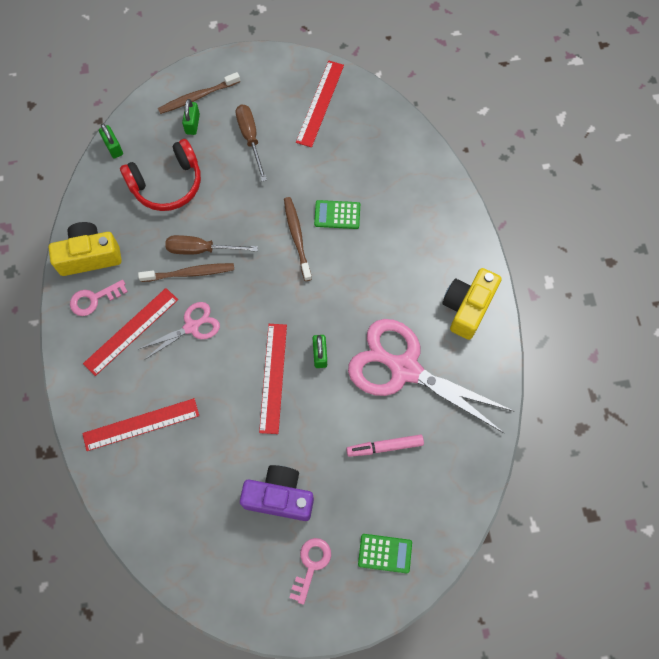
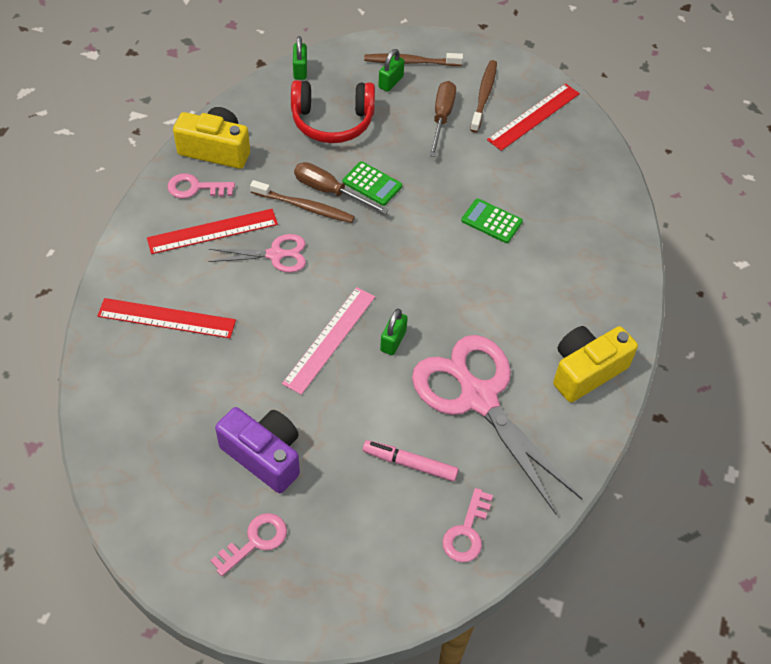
camera: 25 degrees right, 15 degrees down
(273, 377) = (329, 339): red ruler -> pink ruler
(297, 237) = (436, 223): brown toothbrush -> brown toothbrush (484, 96)
(385, 553) = (344, 572): green calculator -> green calculator (372, 184)
(450, 477) = (467, 532): none -> pink key

